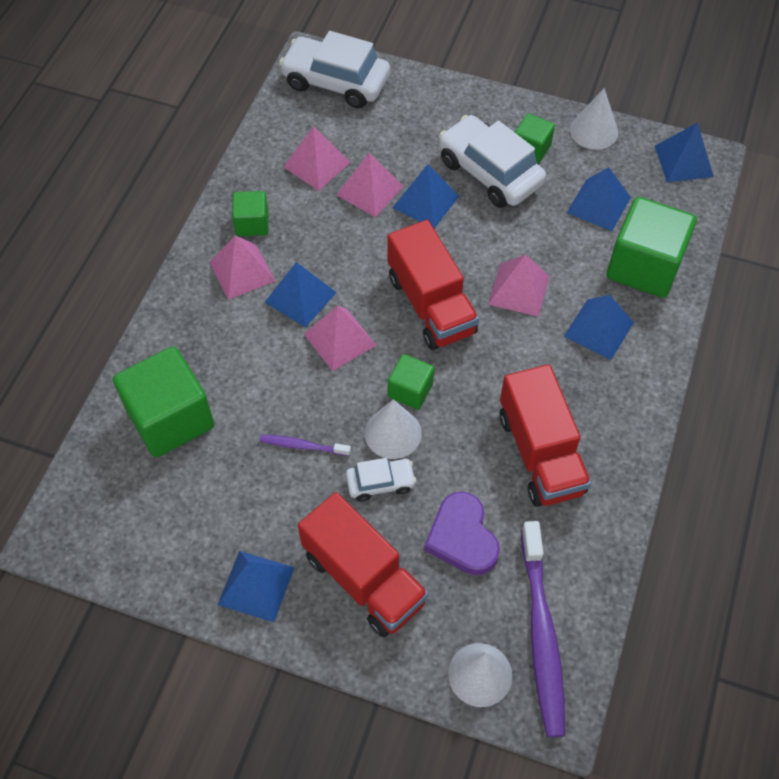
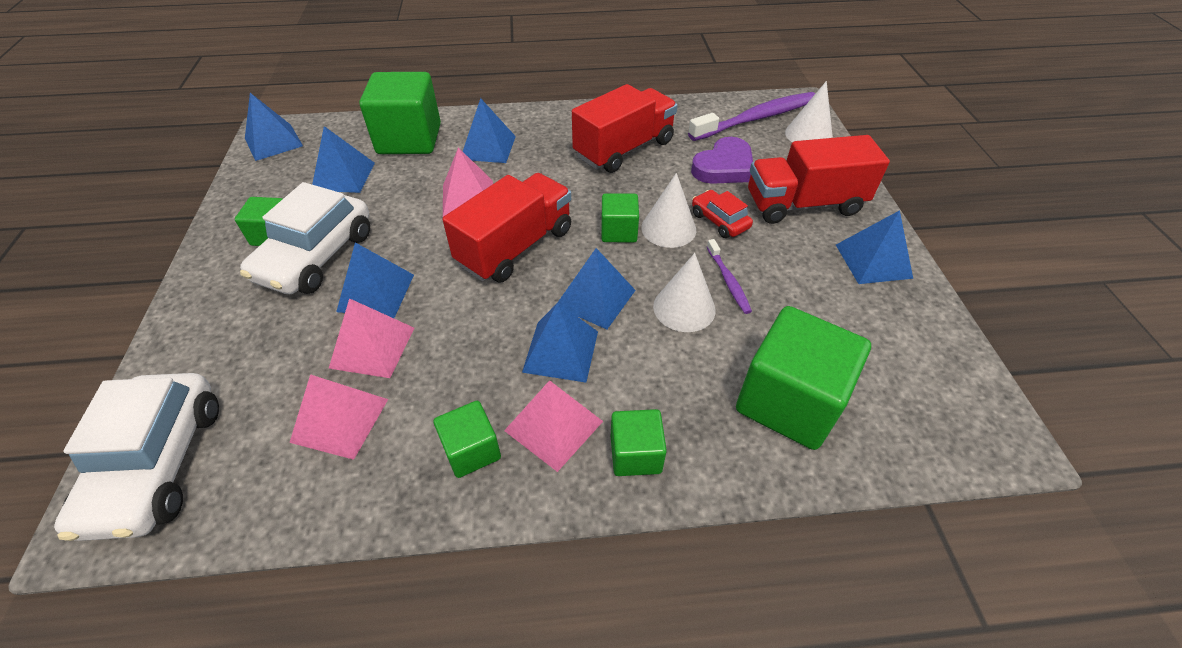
camera: 115 degrees left, 10 degrees down
(193, 307) = (635, 454): none -> green cube
(340, 339) = (595, 298): pink pyramid -> blue pyramid
(363, 578) = (803, 204): red truck -> red truck turned 120 degrees counterclockwise
(380, 483) = (719, 221): white car -> red car
(594, 131) = (239, 200): white cone -> white cone (684, 308)

